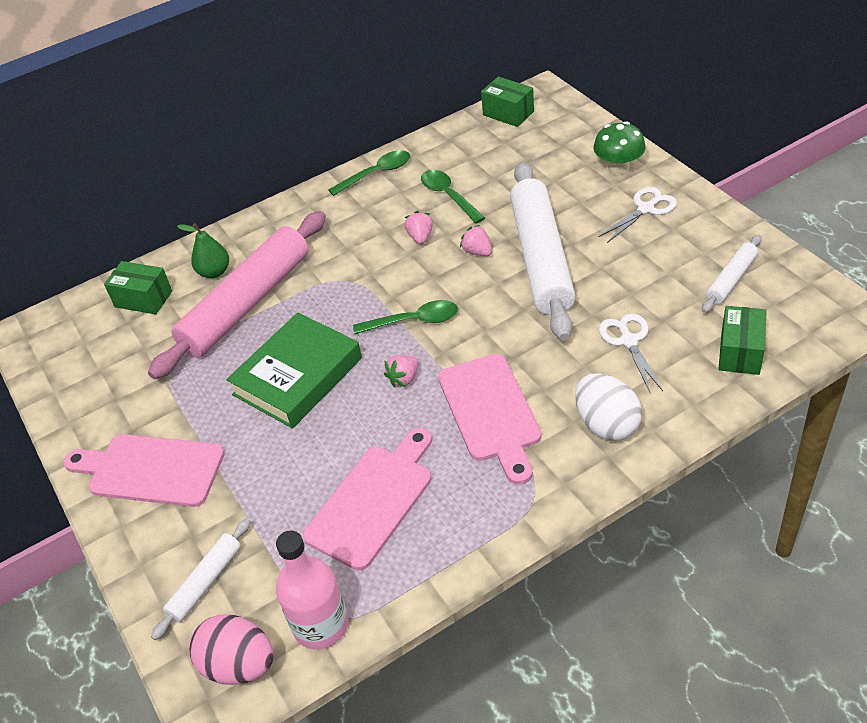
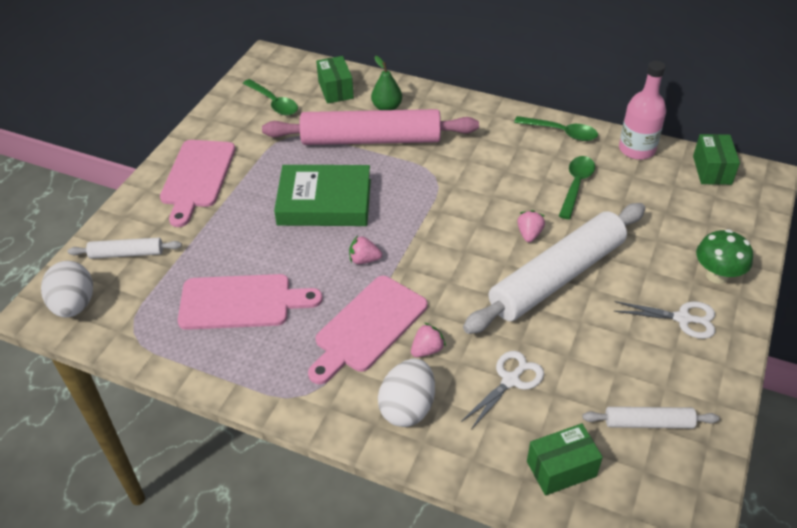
camera: 50 degrees right, 0 degrees up
(150, 470) = (197, 177): pink cutting board -> pink cutting board turned 150 degrees counterclockwise
(239, 665) = (74, 305): pink egg -> white egg
(320, 625) = (125, 329): pink bottle -> pink bottle (637, 149)
(414, 321) = (425, 235): green spoon -> green spoon (274, 103)
(420, 237) = (515, 193): pink strawberry -> pink strawberry (427, 350)

